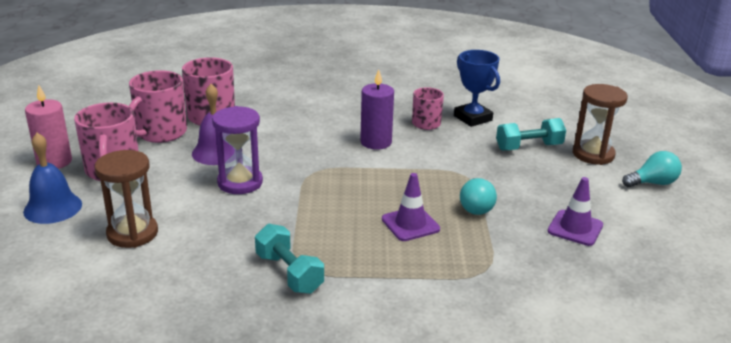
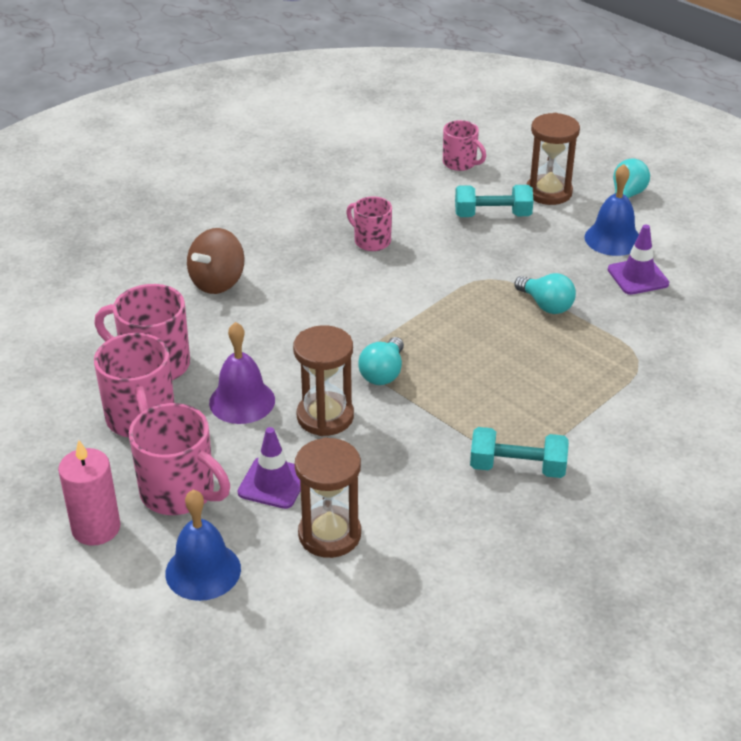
camera: 45 degrees left, 10 degrees up
(240, 183) = (325, 416): purple hourglass -> brown hourglass
(308, 100) = (217, 282): none -> brown spinning top
(309, 182) = (383, 373): none -> turquoise light bulb
(376, 142) = (365, 291): purple candle -> none
(410, 224) = (527, 356): purple traffic cone -> purple traffic cone (273, 483)
(473, 118) = (401, 210): blue trophy -> none
(529, 147) = (492, 215): turquoise dumbbell -> turquoise dumbbell turned 60 degrees clockwise
(556, 114) = (460, 163): none -> pink mug
(595, 199) = (613, 239): none -> blue bell

